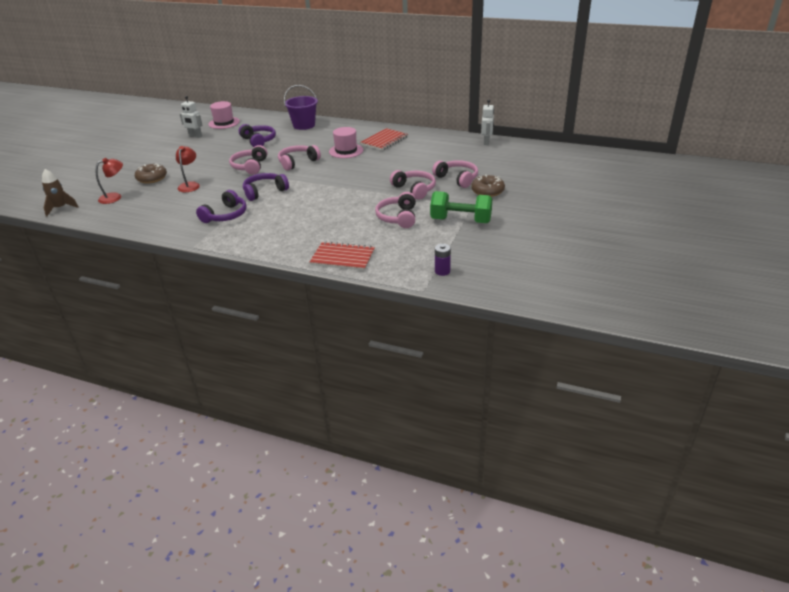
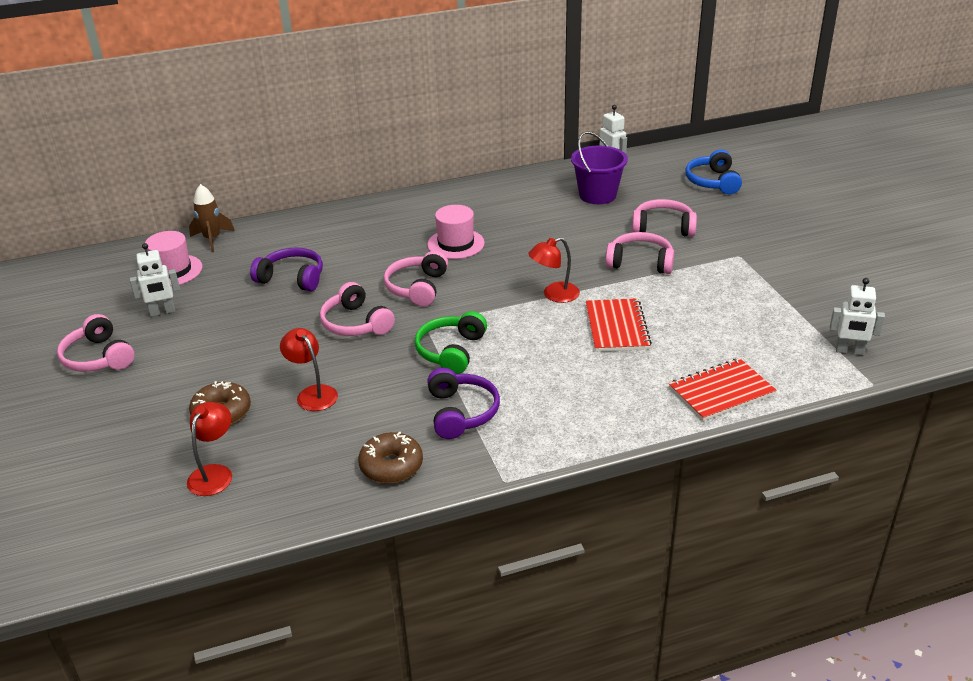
camera: 40 degrees left, 0 degrees up
(60, 208) = (144, 542): brown rocket -> brown rocket (212, 239)
(264, 191) = (451, 351): purple headphones -> green headphones
(304, 125) = (320, 228): purple bucket -> purple bucket (597, 195)
(348, 187) = (554, 295): none -> red lamp
(384, 141) = (482, 210): red notebook -> red notebook (617, 327)
(398, 217) = (687, 308): pink headphones -> pink headphones (98, 357)
(442, 271) = (849, 351): purple battery -> white robot
(461, 221) = (760, 280): green dumbbell -> none
(487, 191) = (722, 230): brown donut -> brown donut (391, 466)
(528, 167) = (712, 182): none -> blue headphones

